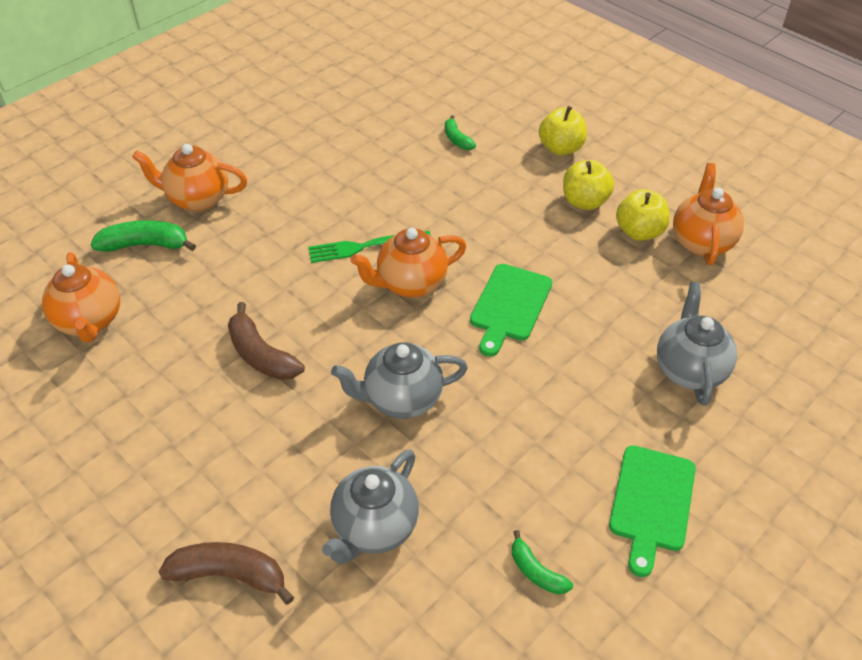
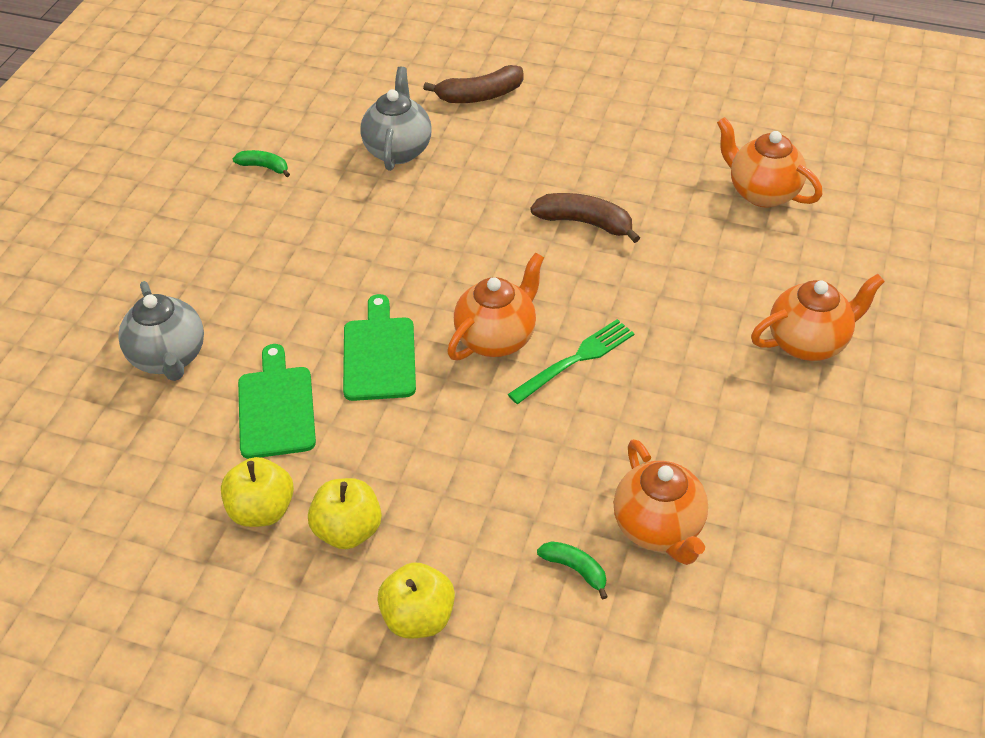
camera: 155 degrees right, 0 degrees up
(145, 245) = (799, 273): green banana -> none
(401, 399) = (434, 235): grey teapot -> none
(651, 502) = (185, 237): green cutting board -> green cutting board (276, 408)
(701, 241) = (177, 527): orange teapot -> orange teapot (658, 528)

